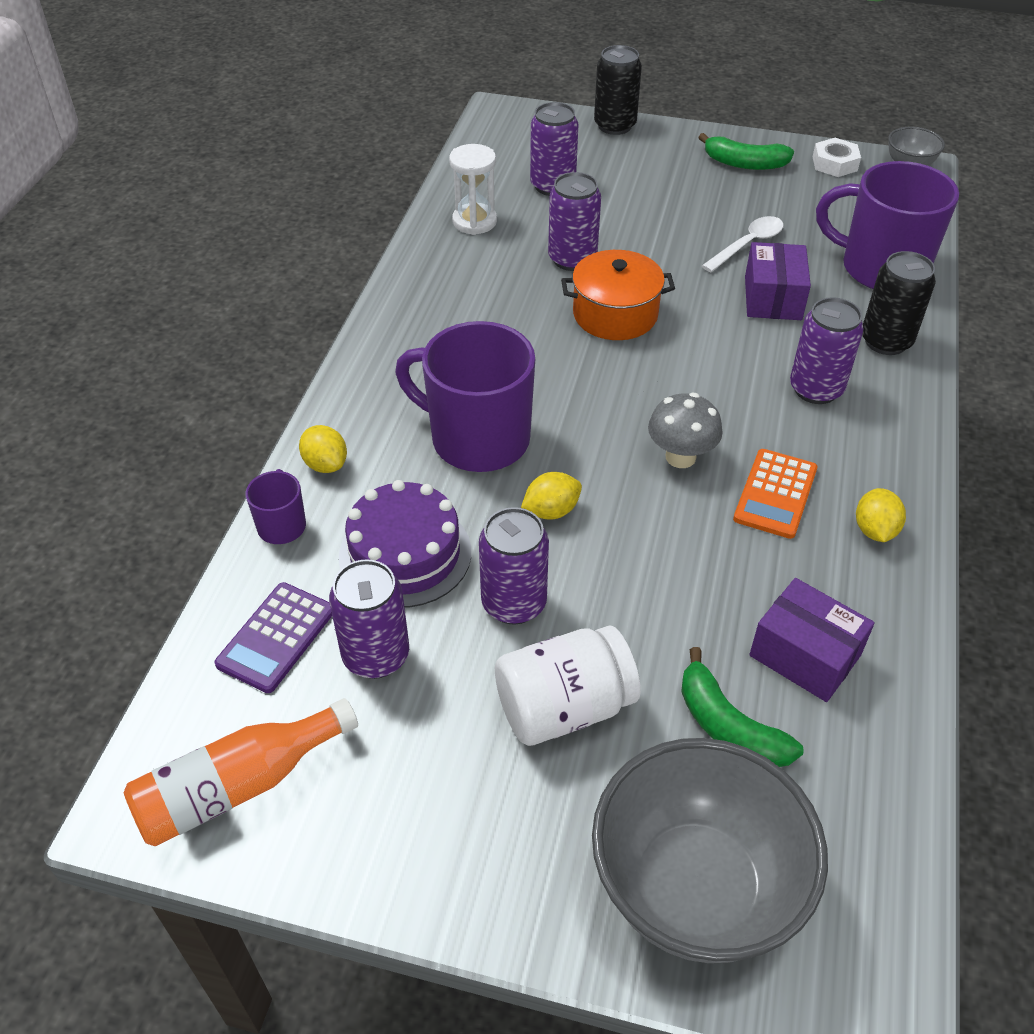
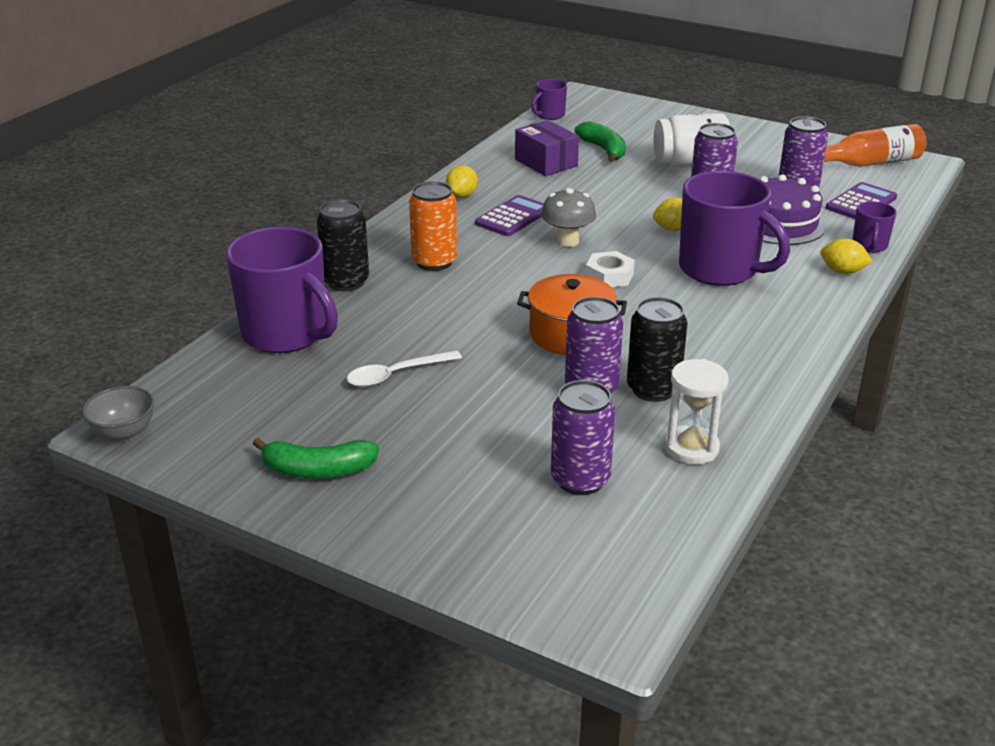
camera: 165 degrees left, 15 degrees down
(325, 464) = (842, 271): yellow lemon -> yellow lemon turned 45 degrees counterclockwise
(615, 126) = (450, 564): black can -> black can (653, 389)
(695, 888) = (645, 119): grey bowl -> none
(744, 163) = (318, 470): green banana -> green banana turned 150 degrees clockwise
(773, 298) = (413, 325): purple box -> none
(775, 494) = (513, 217): orange calculator -> purple calculator
(816, 389) = (434, 262): purple can -> orange can
(834, 163) = (208, 451): white nut -> white nut (609, 276)
(894, 858) = (549, 115): none -> purple mug

